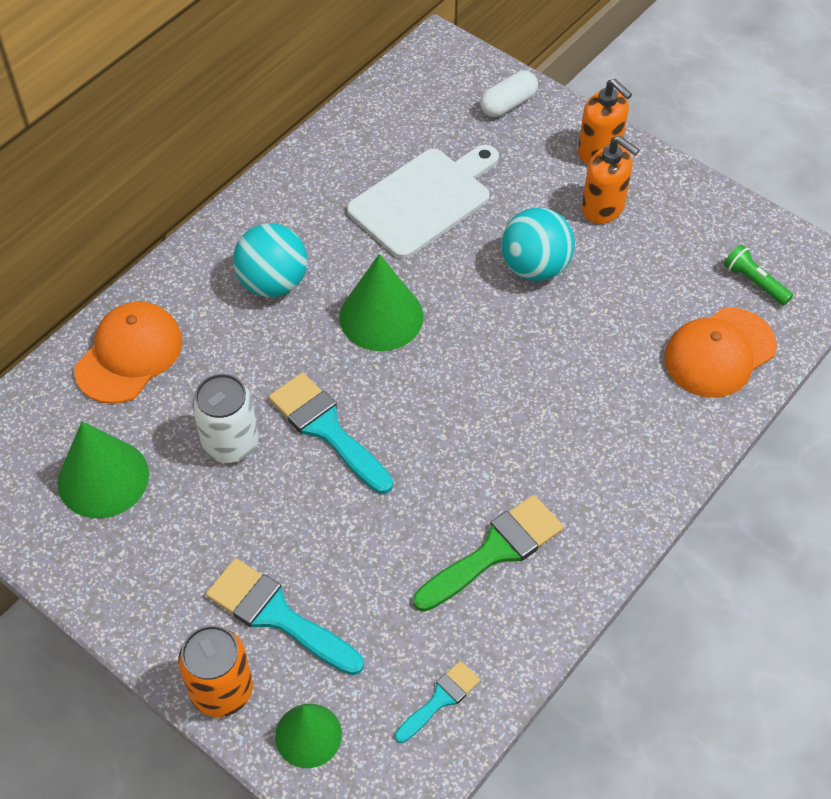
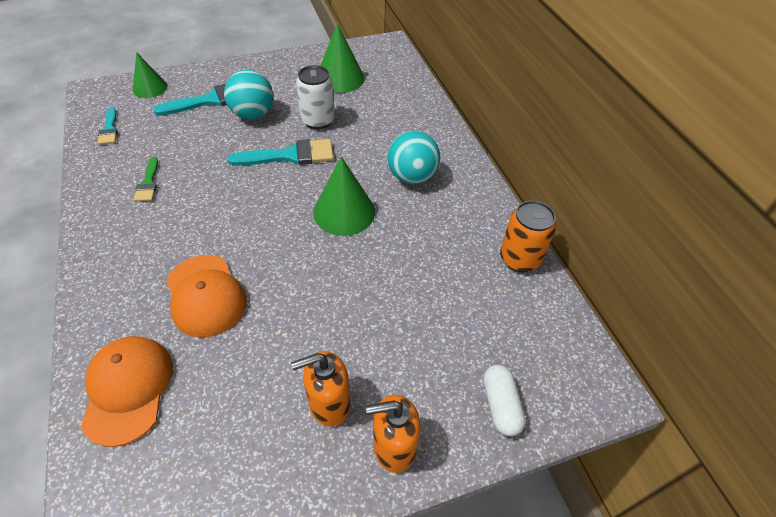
camera: 120 degrees right, 5 degrees down
(129, 355) = (407, 108): orange cap -> orange cap (205, 295)
(222, 690) = (199, 74): orange can -> orange can (519, 259)
(424, 200) = (427, 283): white cutting board -> none
(495, 551) = (148, 183): green brush -> green brush, size x0.57
(535, 267) = (312, 316): turquoise ball -> turquoise ball (253, 114)
(754, 282) = (153, 474): green flashlight -> none

